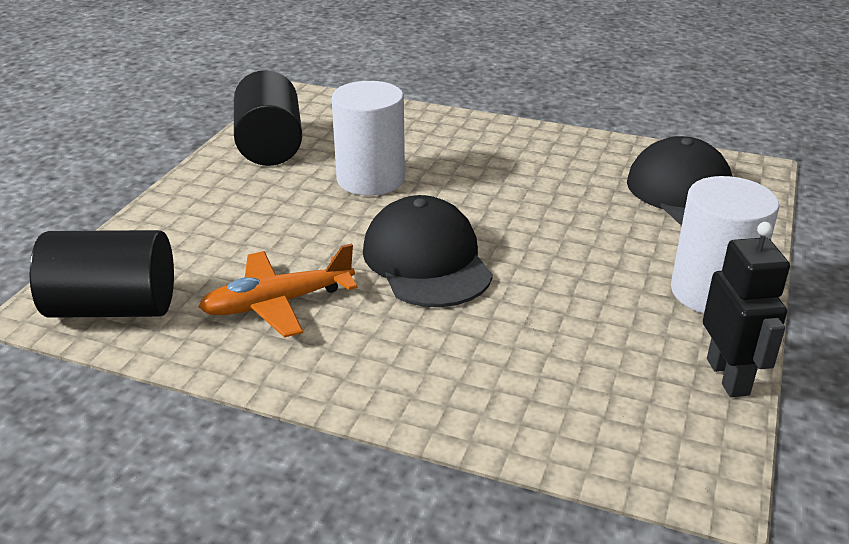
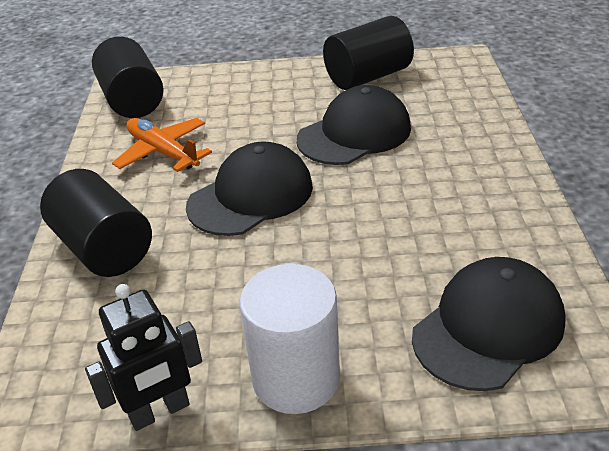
camera: 70 degrees right, 5 degrees up
(370, 179) = (354, 134): white cylinder -> black cap
(445, 379) = (104, 248): none -> black cylinder

